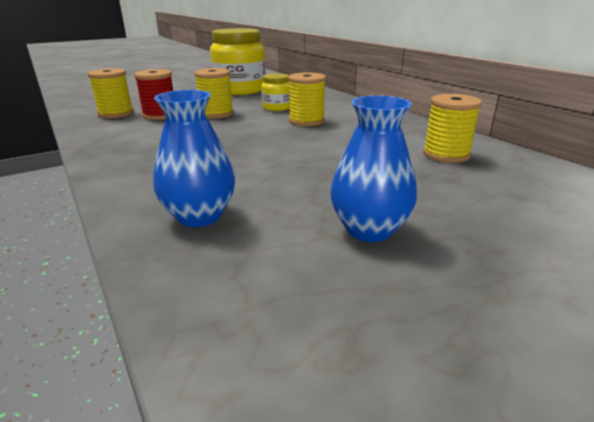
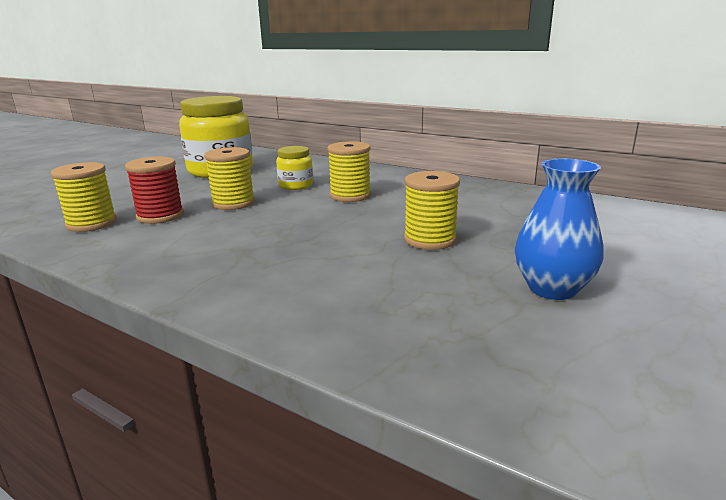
camera: 25 degrees left, 5 degrees down
(199, 216) = (383, 317): blue vase -> none
(446, 154) = (523, 207): yellow spool -> yellow spool (430, 239)

